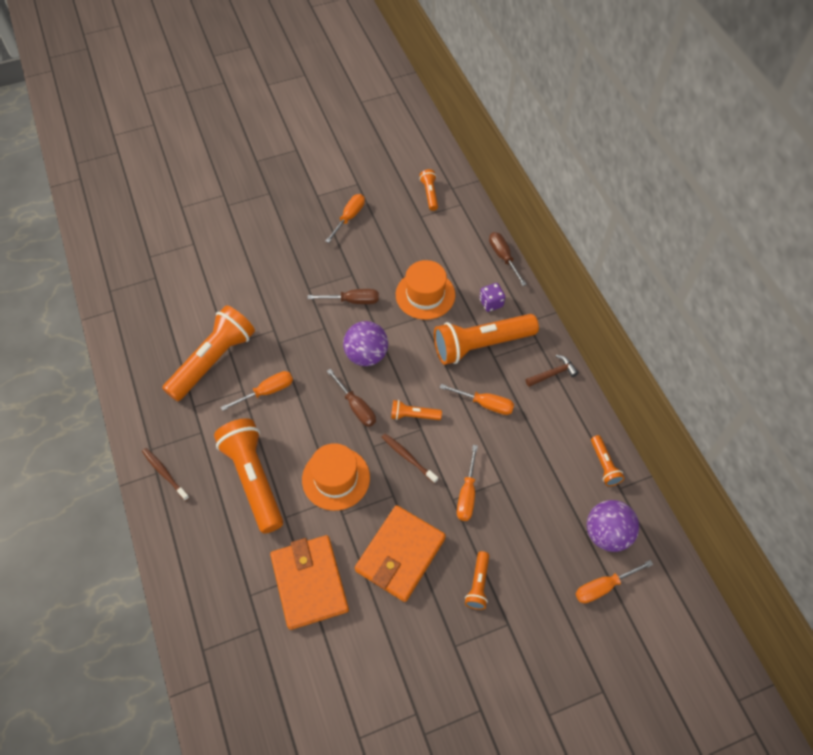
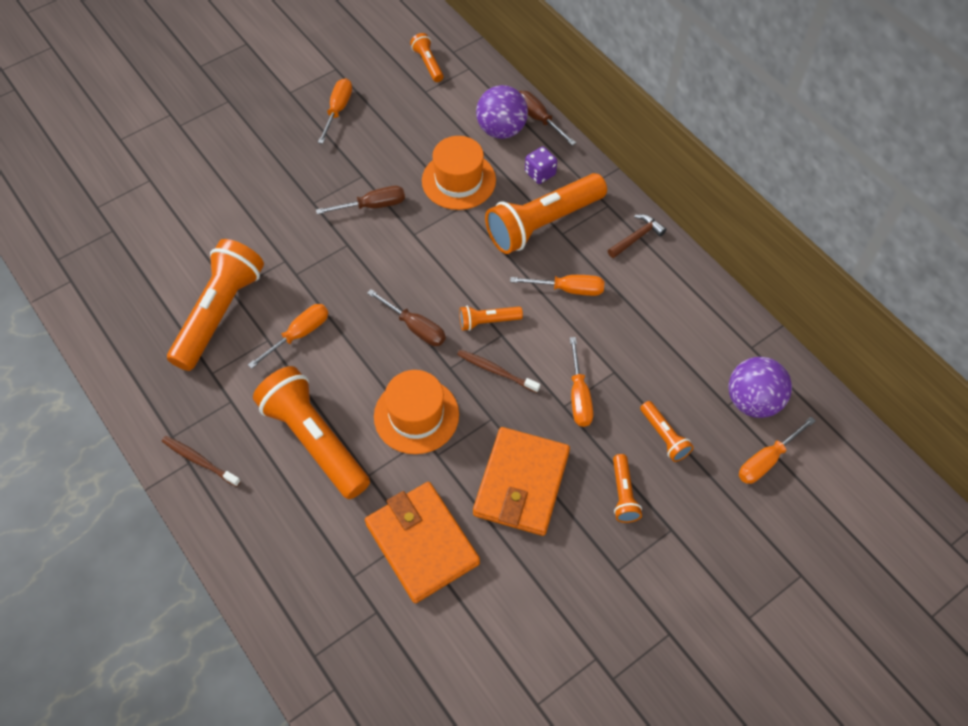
camera: 15 degrees left, 0 degrees up
(366, 355) = (409, 265): purple ball -> purple ball (501, 130)
(604, 465) = (726, 326): orange flashlight -> orange flashlight (664, 436)

